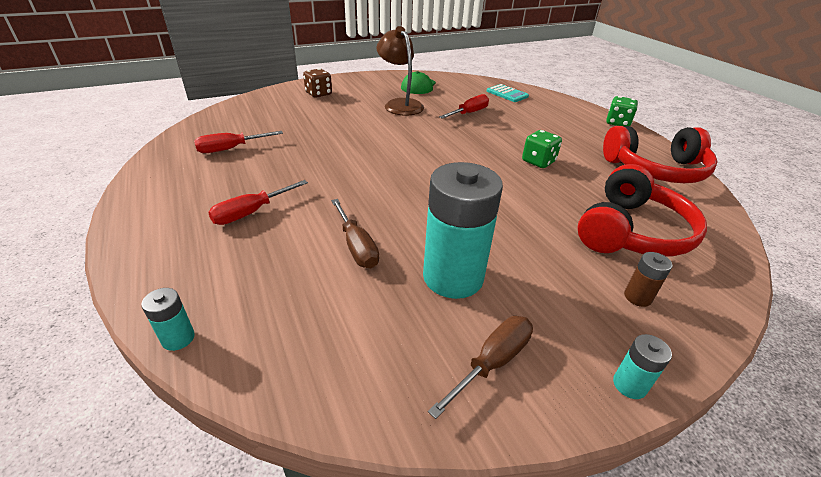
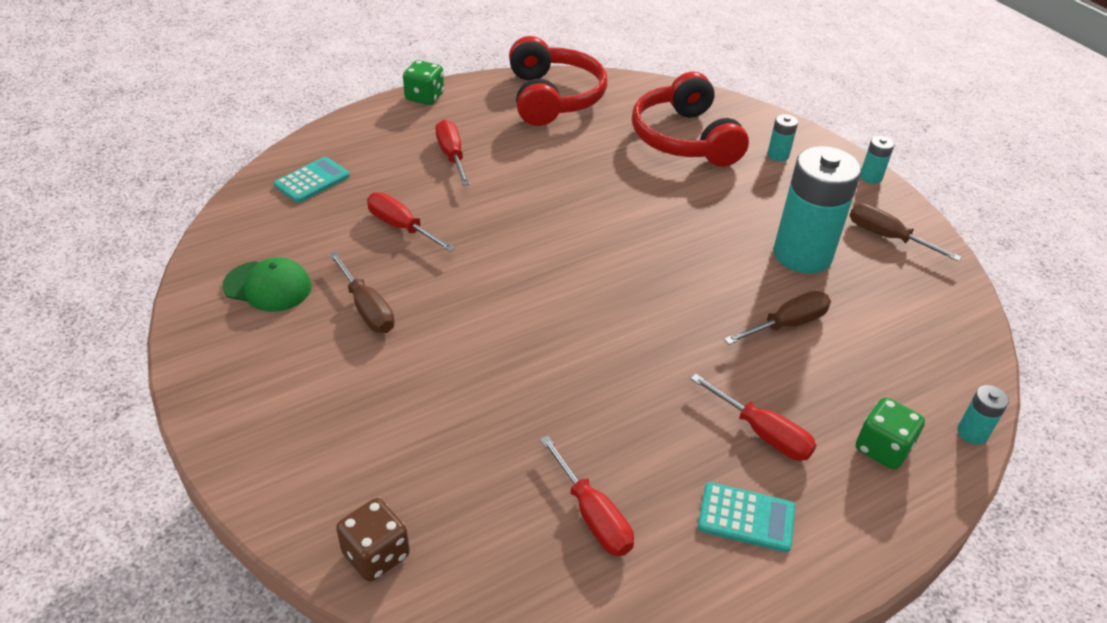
camera: 95 degrees left, 5 degrees up
(191, 194) = (746, 517): none -> turquoise calculator
(318, 94) = (311, 436): brown dice -> brown dice (376, 554)
(400, 104) = (366, 308): brown lamp -> brown screwdriver
(538, 161) = (554, 177): green dice -> green dice (882, 448)
(549, 129) = (452, 156): none -> red screwdriver
(631, 232) = (684, 139): red headphones -> red headphones turned 135 degrees counterclockwise
(637, 297) = (778, 155): brown battery -> turquoise battery

